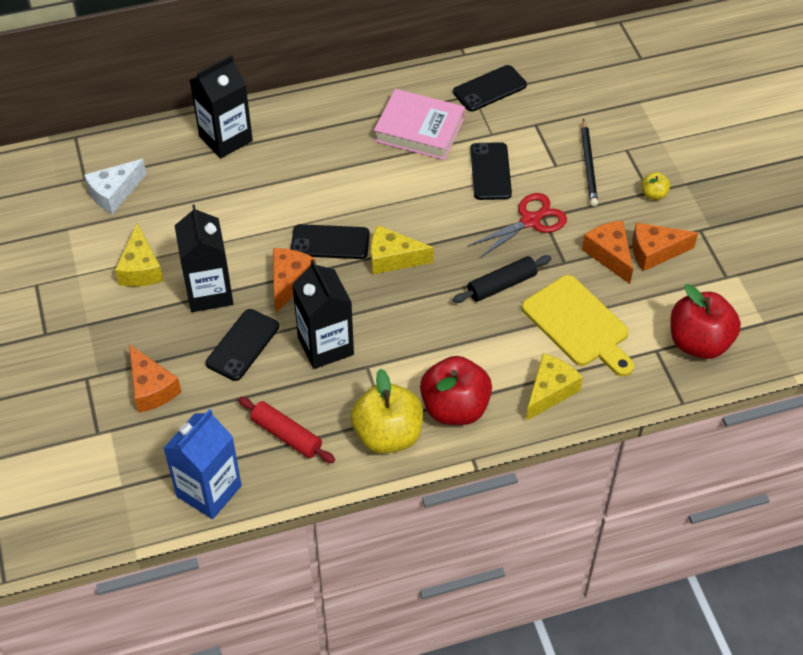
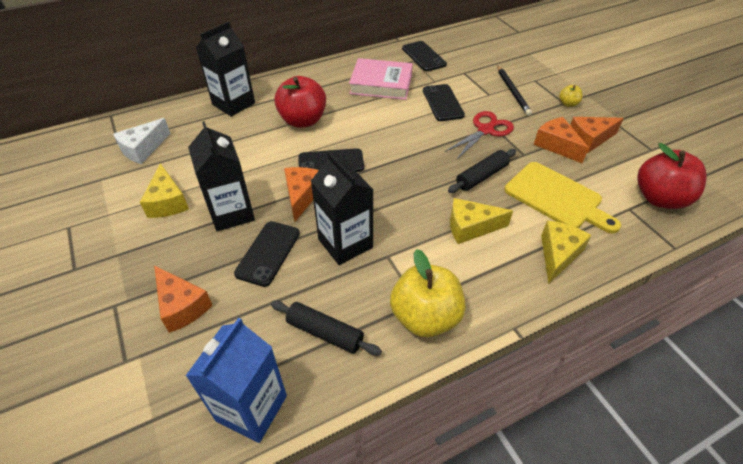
camera: 10 degrees left, 5 degrees down
(286, 435) = (325, 333): red rolling pin -> black rolling pin
(393, 259) = (386, 168): yellow cheese -> yellow cheese (471, 227)
(455, 408) = (479, 282): red apple -> red apple (303, 120)
(489, 89) = (423, 56): black phone -> black phone turned 75 degrees counterclockwise

